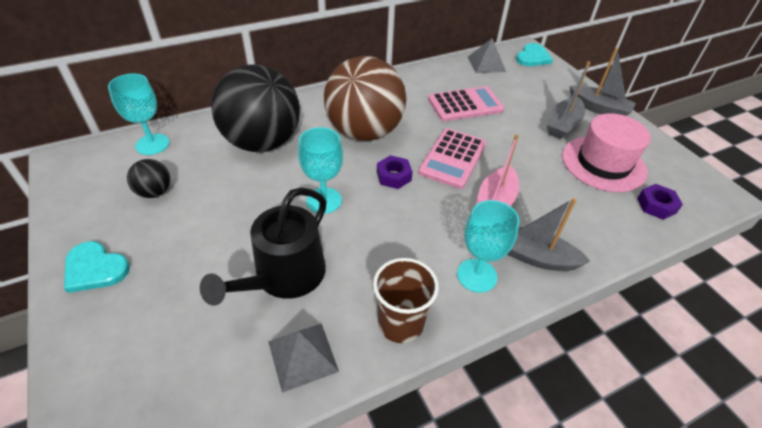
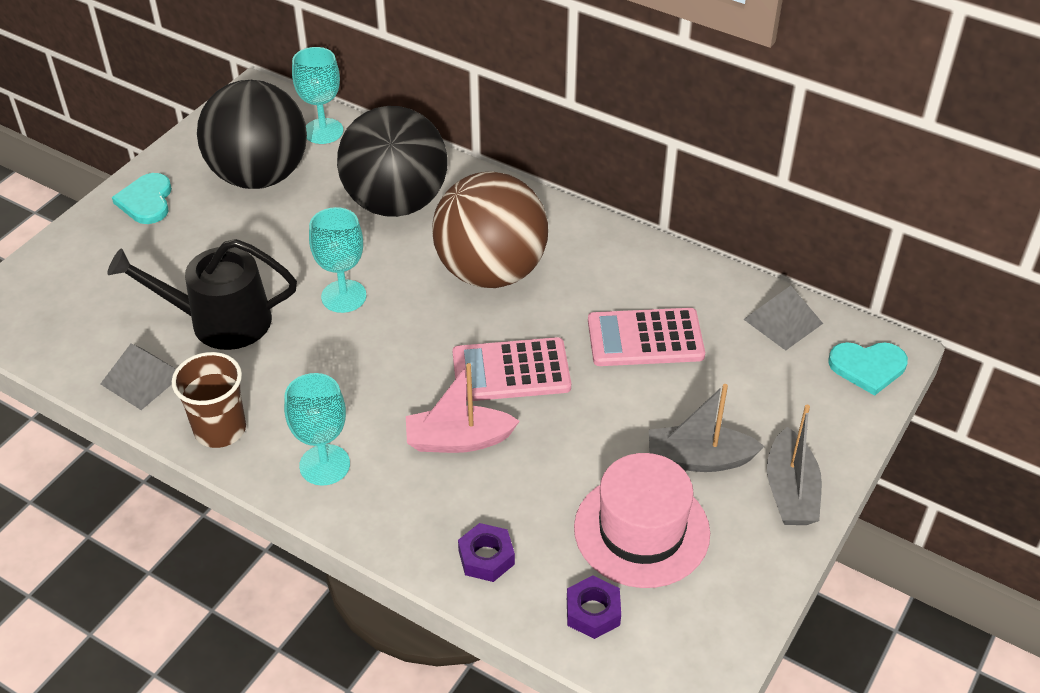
camera: 60 degrees right, 0 degrees up
(155, 192) = (259, 176): black ball -> black ball, size x2.38
(393, 176) = (430, 332): purple nut -> purple nut (486, 557)
(465, 105) = (645, 338): pink calculator -> pink calculator turned 135 degrees clockwise
(535, 256) = (391, 507): grey boat -> none

